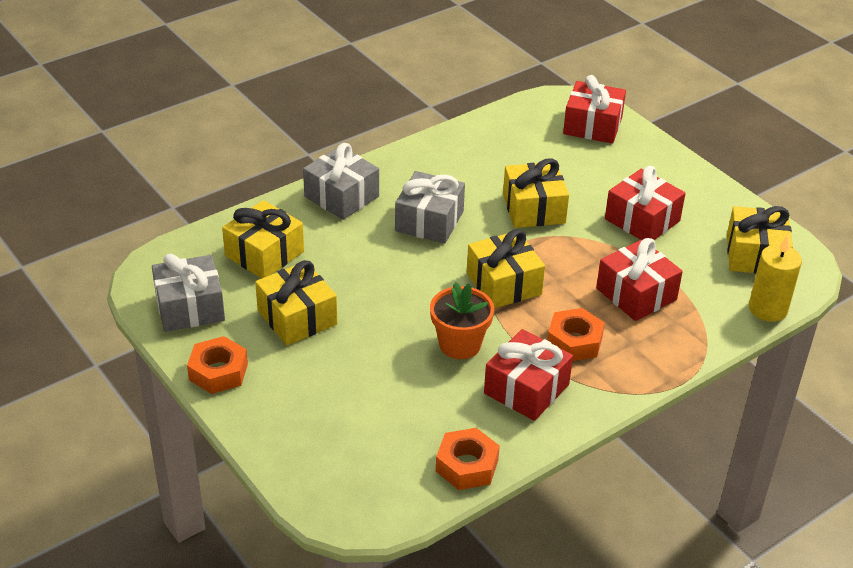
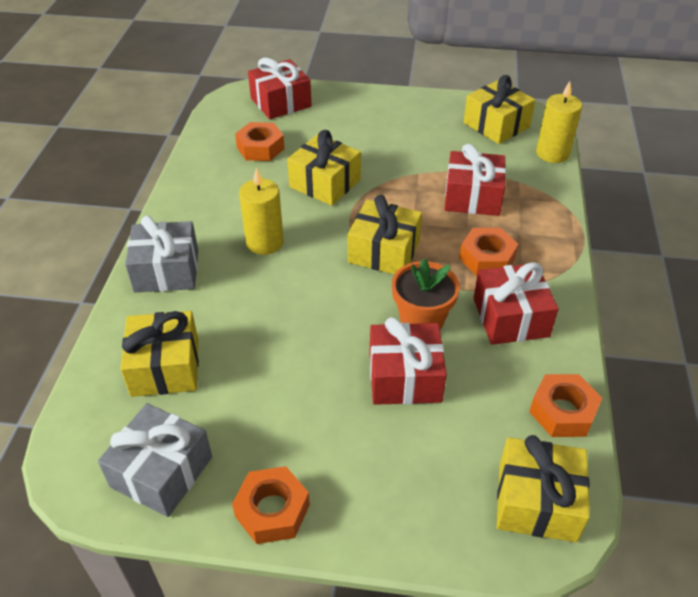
camera: 45 degrees left, 5 degrees up
(297, 317) = (271, 400): yellow gift -> yellow gift (537, 502)
(429, 221) = (264, 242): grey gift -> yellow candle
(524, 152) = (260, 148): none -> orange nut
(642, 220) = (403, 145): red gift -> red gift (405, 377)

